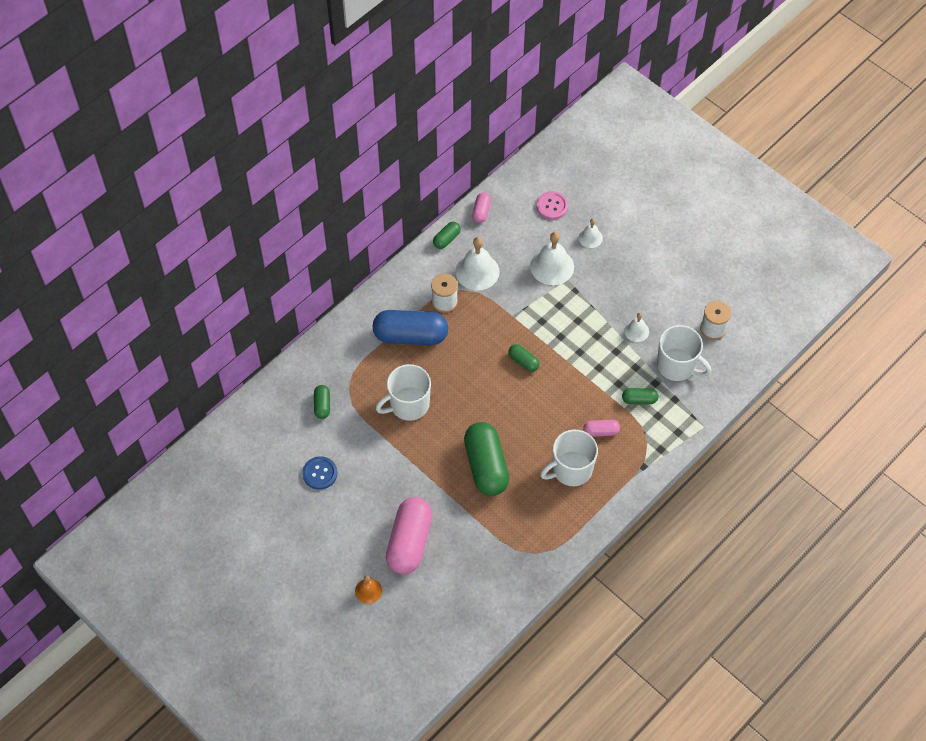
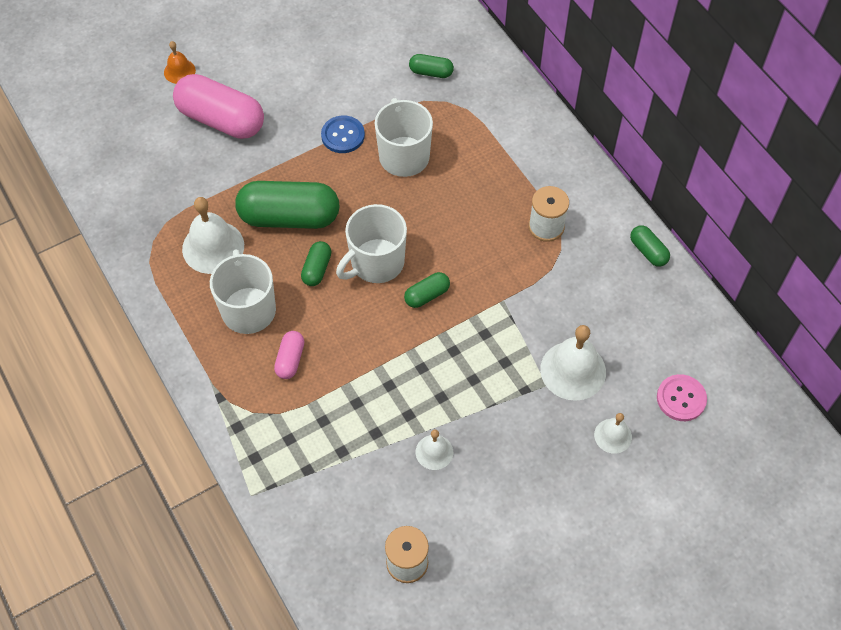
camera: 105 degrees right, 0 degrees up
(320, 473) = (341, 54): blue button -> blue button (343, 135)
(410, 336) = (503, 179): blue capsule -> none
(477, 271) = (586, 275): white bell -> white bell (213, 247)
(481, 211) = (687, 304): pink capsule -> none
(639, 400) = (321, 422): green capsule -> green capsule (317, 269)
(677, 365) = (360, 490): white mug -> white mug (376, 263)

